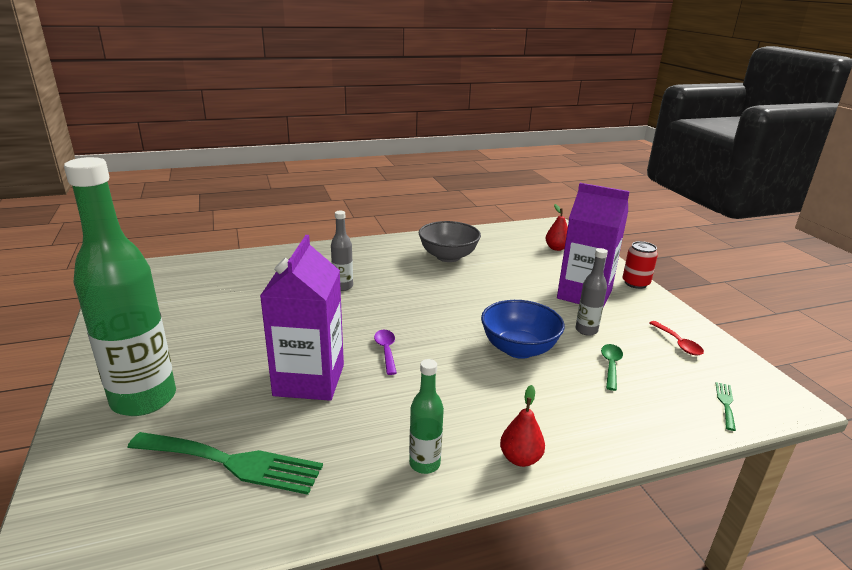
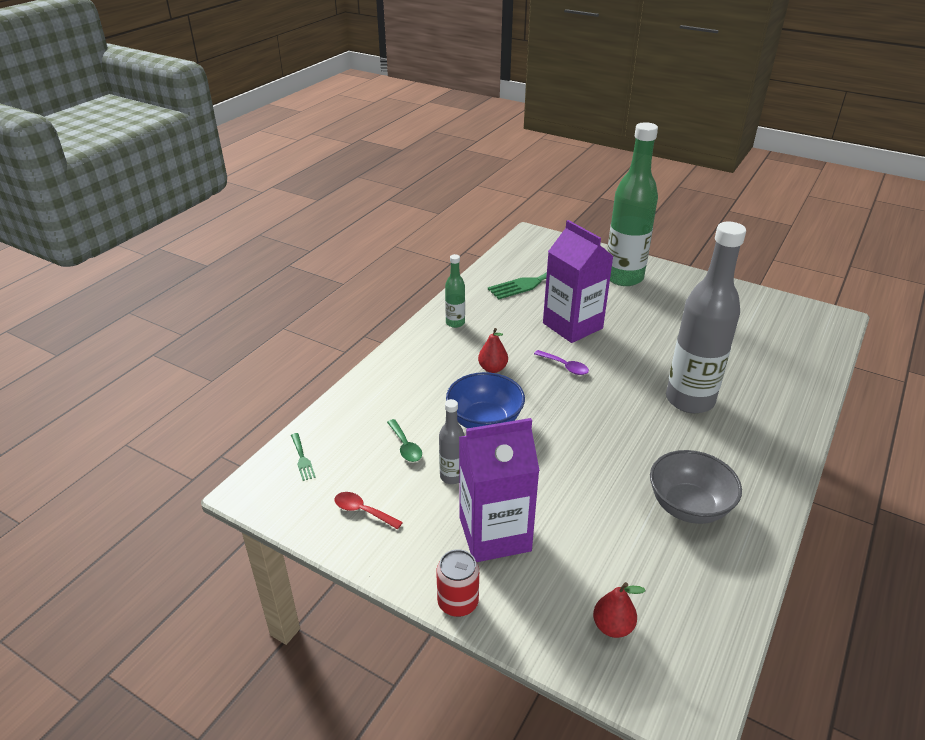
camera: 140 degrees right, 10 degrees up
(343, 287) = (689, 400): grey bottle -> grey bottle, size x2.22
(520, 458) = (411, 349): red pear -> red pear (492, 368)

